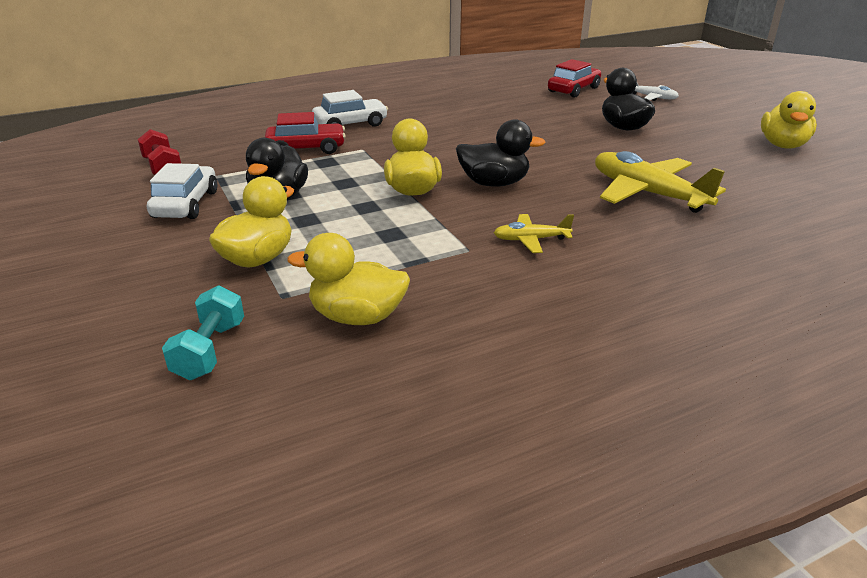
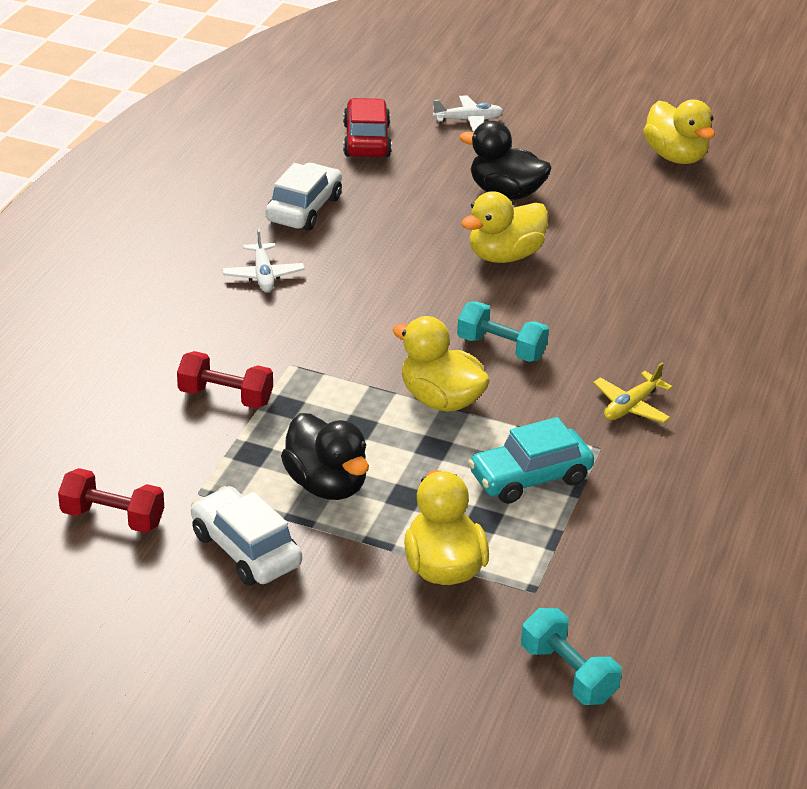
camera: 45 degrees left, 5 degrees up
(306, 149) = (225, 397): red car -> red dumbbell
(350, 124) = (205, 328): white car -> white car (304, 209)
(357, 317) = (622, 571): yellow duck -> yellow duck (504, 256)
(394, 243) = (529, 477): none -> turquoise car
(418, 116) = (263, 275): none -> white plane
(494, 183) = (501, 348): black duck -> turquoise dumbbell
(647, 193) = (646, 291): yellow plane -> none

